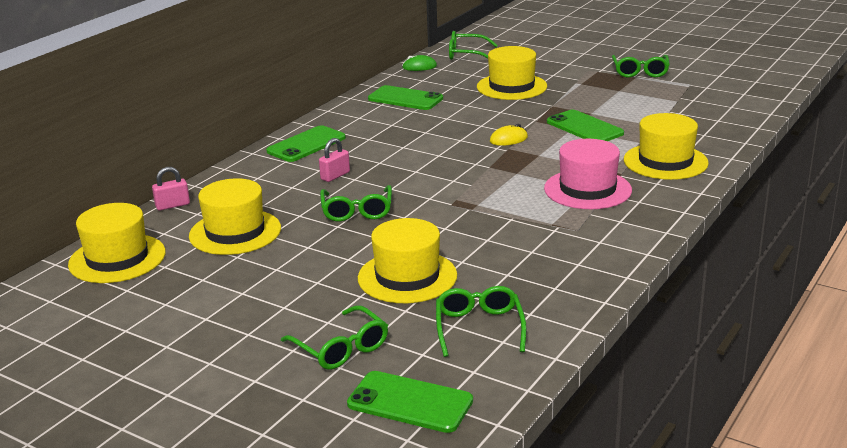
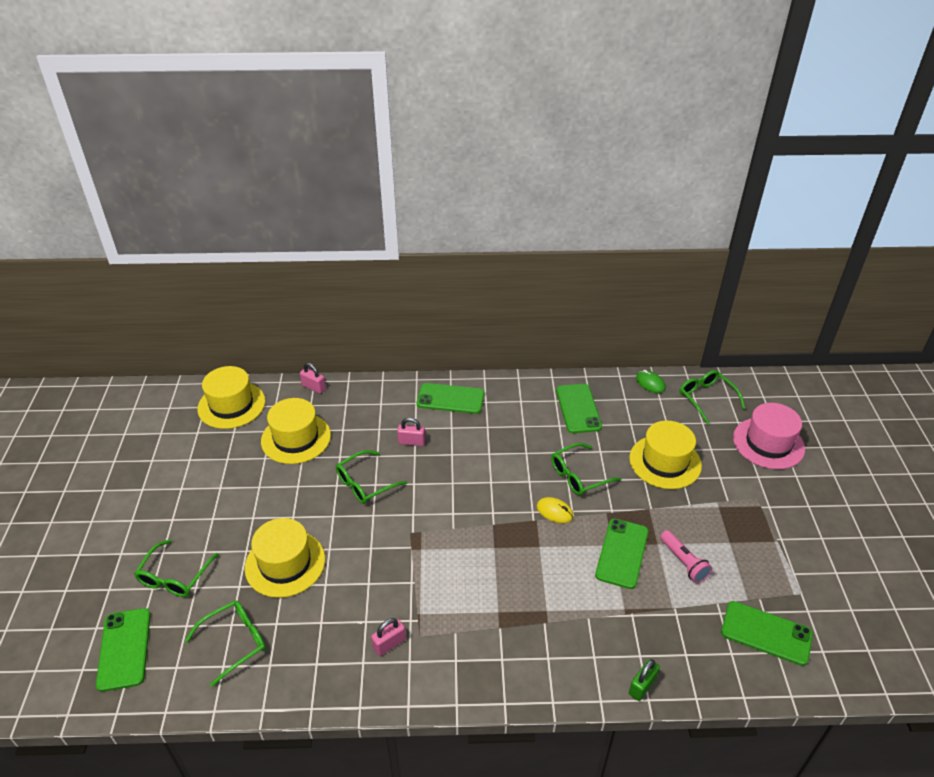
camera: 55 degrees right, 15 degrees up
(570, 246) = (389, 644): none -> pink padlock
(587, 189) = (498, 611): pink hat -> pink hat (768, 443)
(619, 110) = (683, 562): none -> pink flashlight
(640, 72) = (793, 539): green glasses -> green glasses (579, 475)
(665, 161) = (598, 646): yellow hat -> none
(712, 104) = (766, 633): none -> green phone
(717, 157) = (642, 686): none -> green padlock

